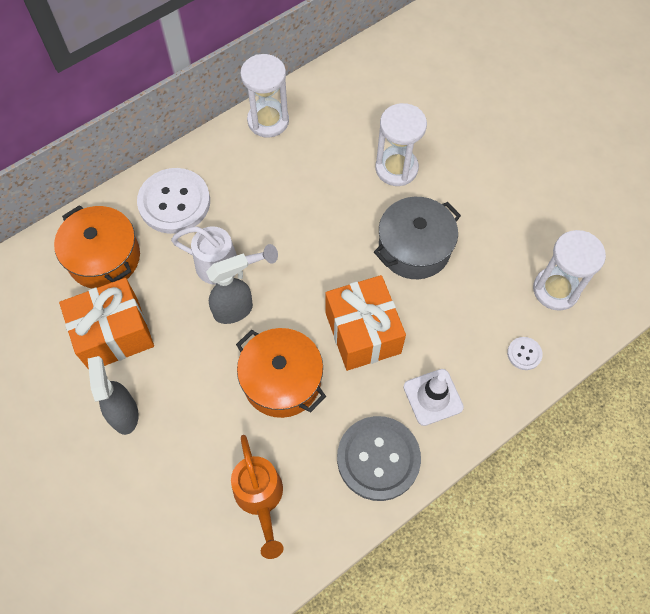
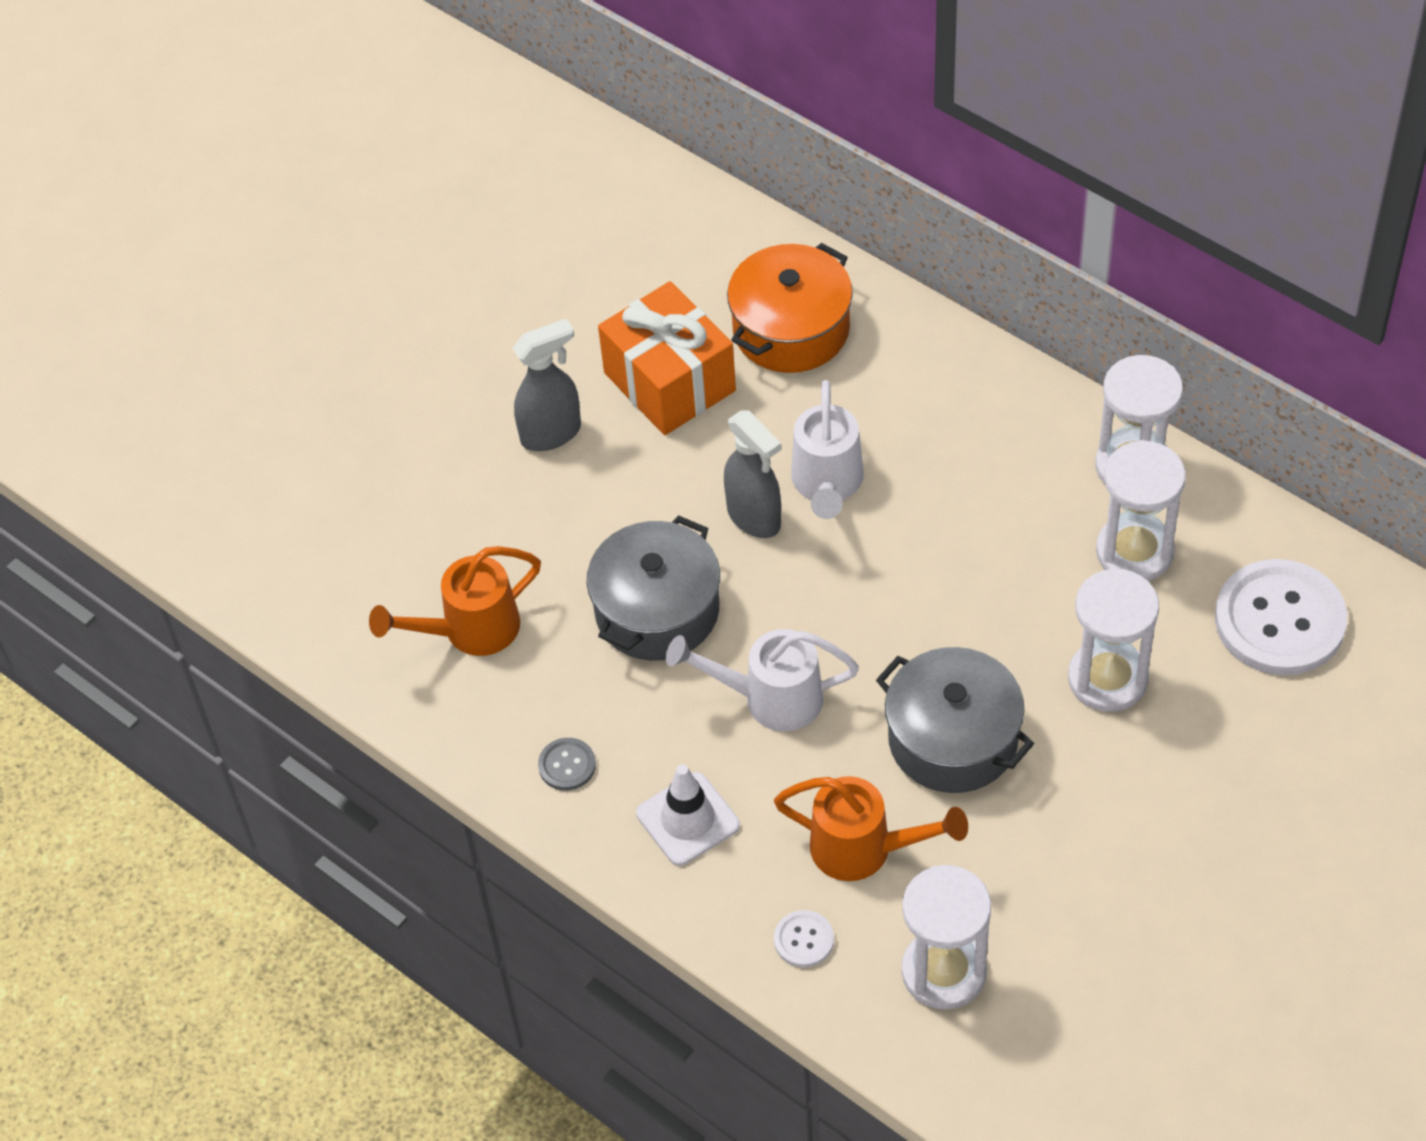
camera: 80 degrees right, 10 degrees down
(174, 202) = (921, 385): white button -> white button (1279, 620)
(282, 380) = (657, 610): orange pot -> grey pot
(322, 135) = (1134, 551): none -> white hourglass
(362, 332) = (770, 698): orange gift -> white watering can
(378, 459) = (567, 765): grey button -> grey button, size x0.44
(473, 309) = (864, 849): none -> orange watering can

